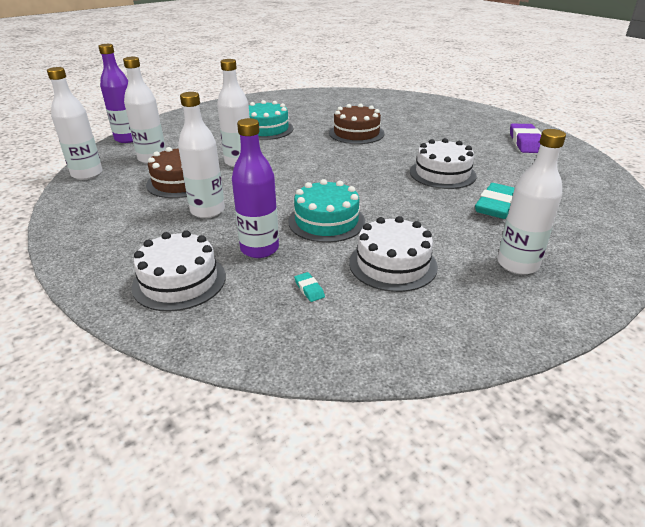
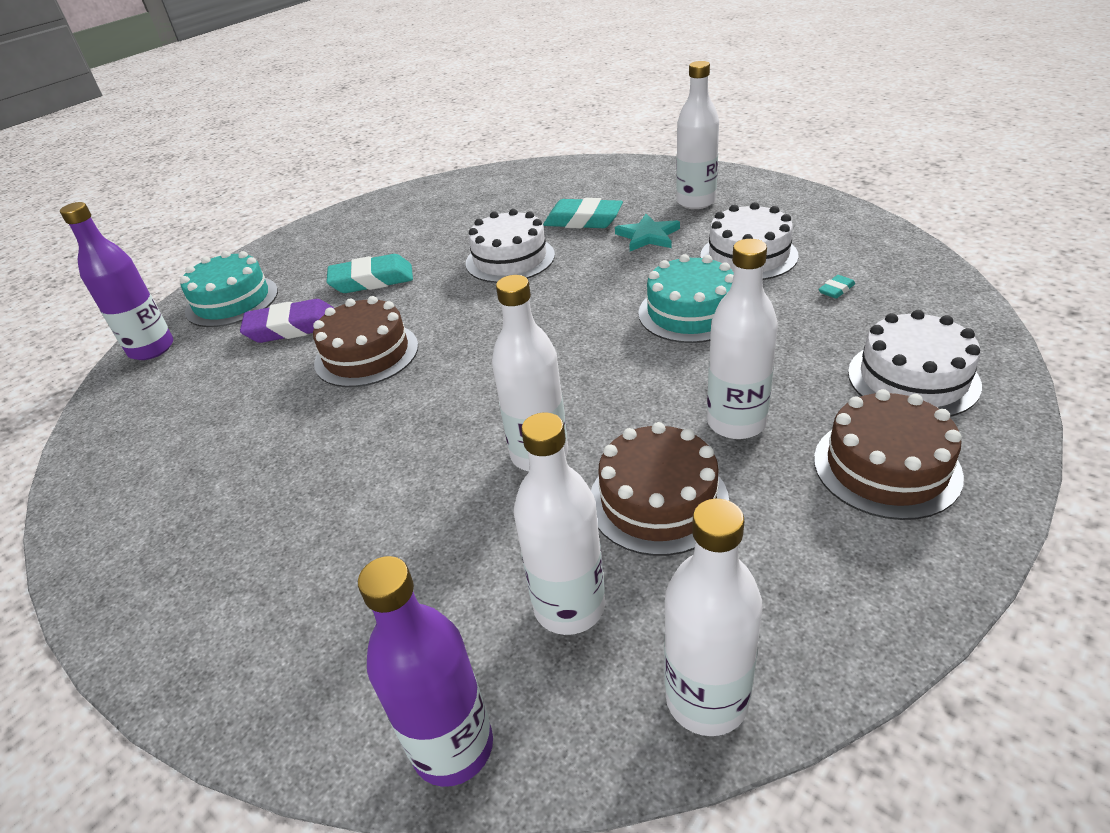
camera: 100 degrees left, 5 degrees up
(128, 243) = (886, 467): none -> brown cake
(259, 249) = (793, 342): purple bottle -> purple bottle (151, 349)
(266, 129) = (353, 475): turquoise cake -> turquoise cake (232, 301)
(437, 136) = (372, 280): none -> turquoise eraser
(453, 227) = (648, 236): none -> turquoise star
(526, 142) = (389, 219): purple eraser -> purple eraser (292, 327)

